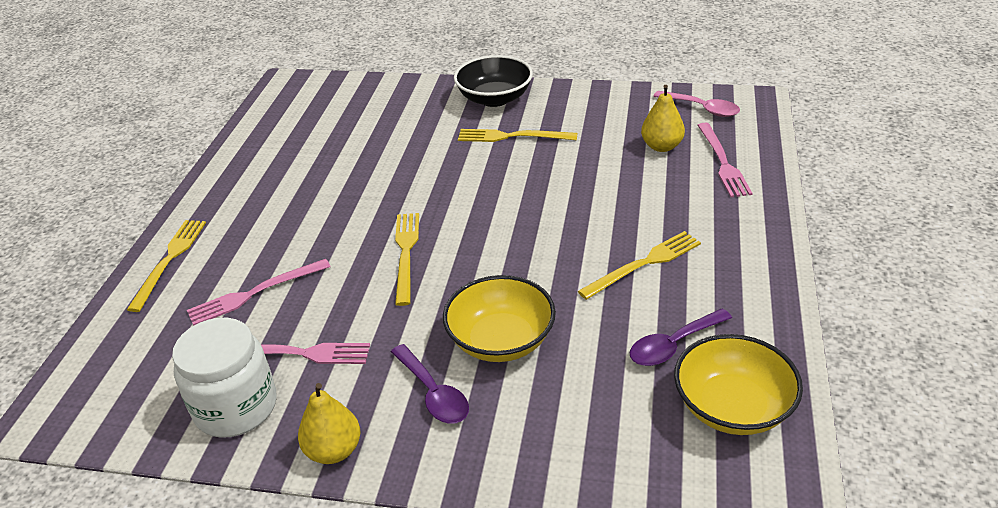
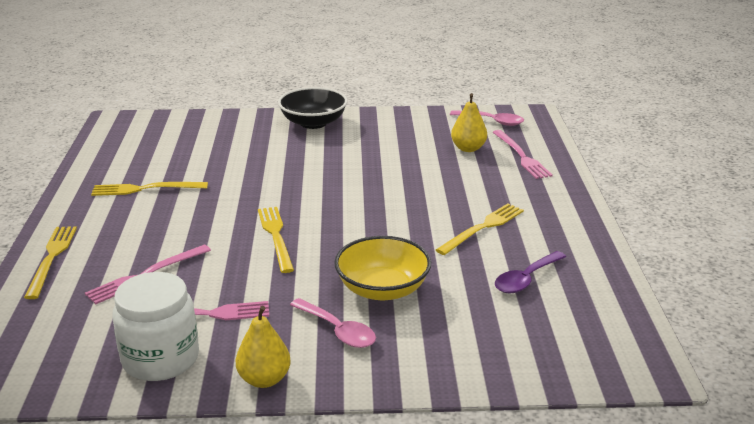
camera: 15 degrees left, 10 degrees down
(433, 393) = (338, 331): purple spoon -> pink spoon
(512, 137) = (339, 149): yellow fork -> yellow fork (145, 189)
(732, 407) = (587, 315): yellow bowl -> none

